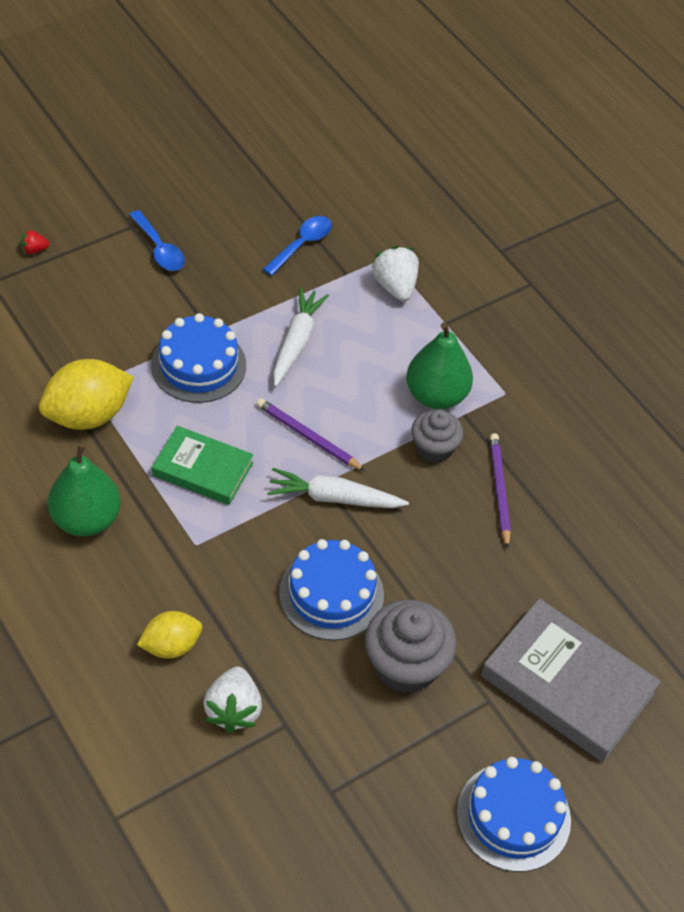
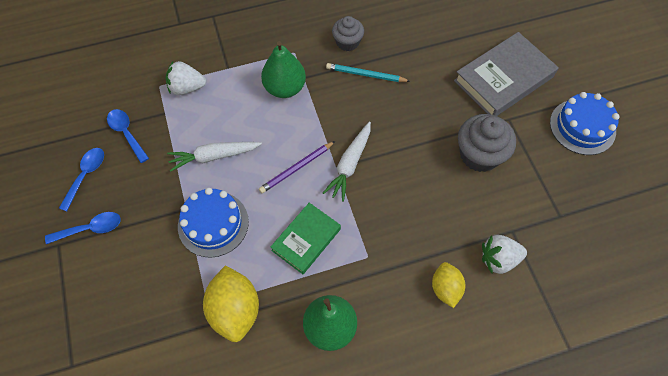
camera: 70 degrees left, 10 degrees up
(34, 250) = (51, 324): red strawberry -> none
(229, 223) = (86, 175): none -> blue spoon
(233, 710) = (498, 259): white strawberry -> white strawberry turned 150 degrees clockwise
(297, 342) = (214, 157): white carrot -> white carrot turned 45 degrees counterclockwise
(331, 594) = (422, 183): blue cake -> none
(434, 448) = (325, 100): grey cupcake -> grey cupcake (347, 42)
(499, 490) = (365, 75): purple pencil -> turquoise pencil

